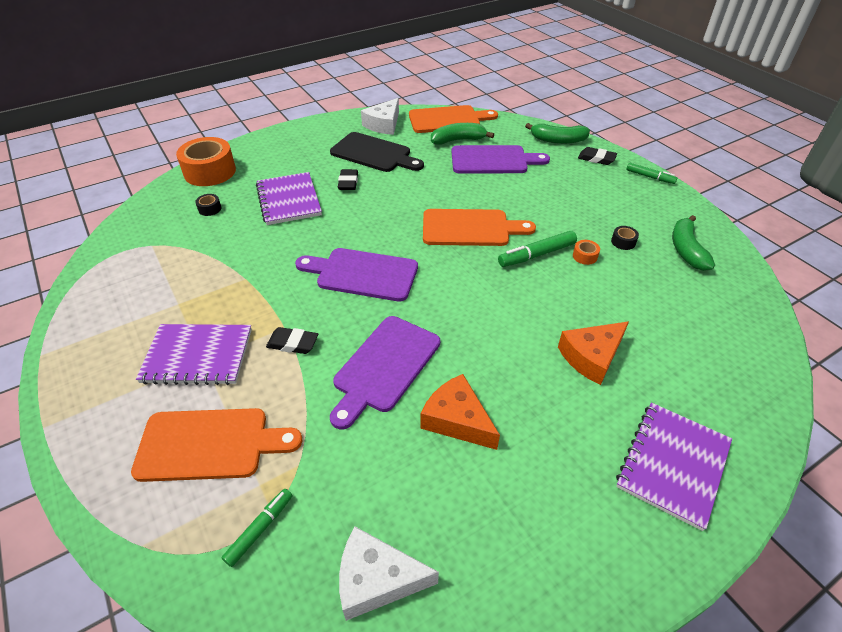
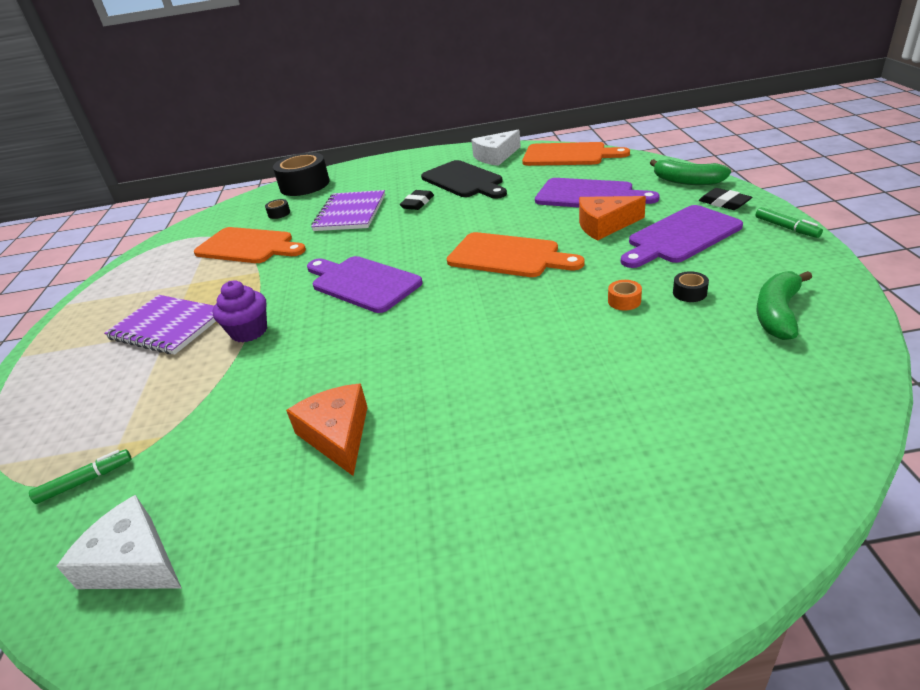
camera: 30 degrees right, 10 degrees down
(210, 172) = (304, 185): orange tape -> black tape
(210, 444) = (113, 399): orange cutting board -> orange cutting board (248, 246)
(293, 343) = (249, 331): black eraser -> purple cupcake
(384, 367) = (311, 369): purple cutting board -> purple cutting board (681, 236)
(458, 140) = (564, 174): green banana -> none
(536, 255) = (564, 291): green marker -> none
(591, 357) = (544, 408): orange cheese -> orange cheese (604, 225)
(673, 464) = (553, 557): purple notebook -> none

